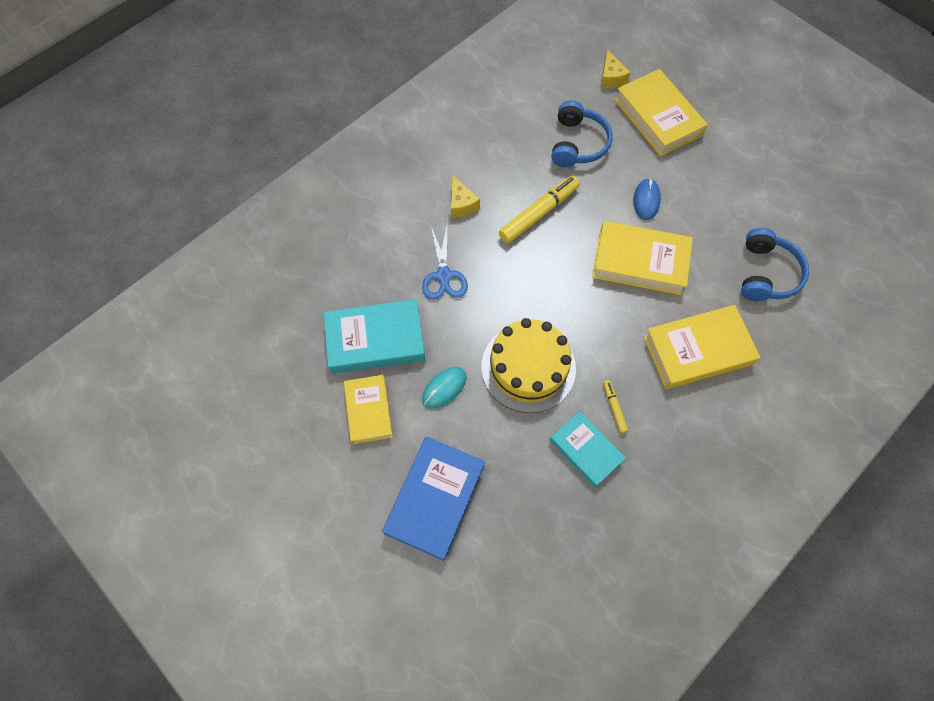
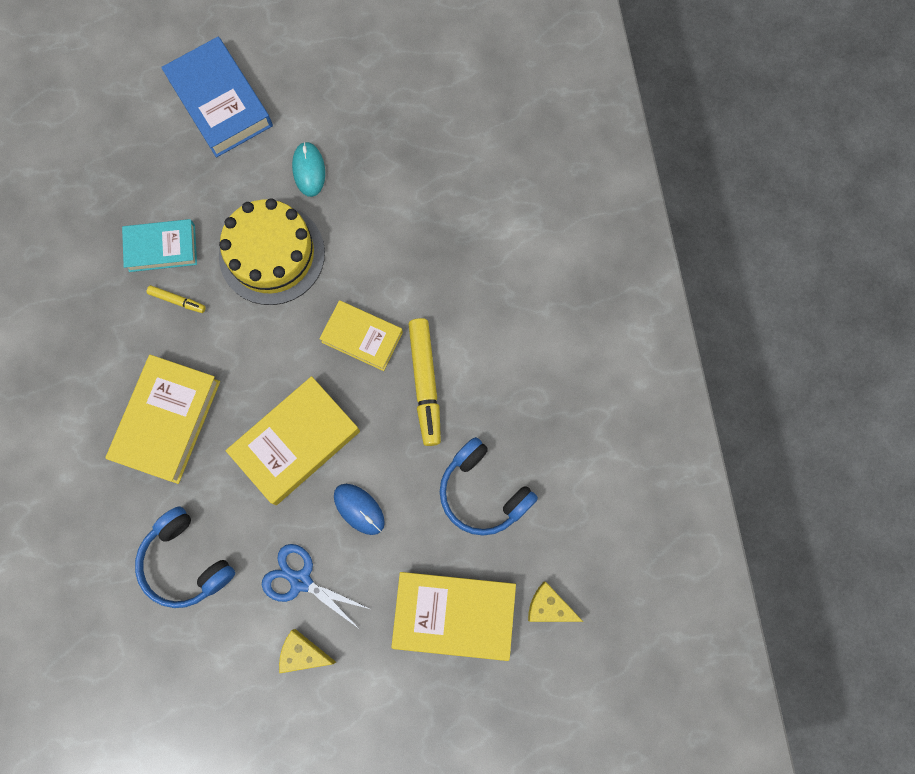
camera: 125 degrees right, 10 degrees up
(369, 411) = (336, 97): yellow book -> yellow book (362, 337)
(375, 340) = (400, 142): turquoise book -> none
(443, 275) = (422, 243): blue scissors -> blue scissors (301, 581)
(461, 204) = (492, 314): yellow cheese -> yellow cheese (303, 653)

